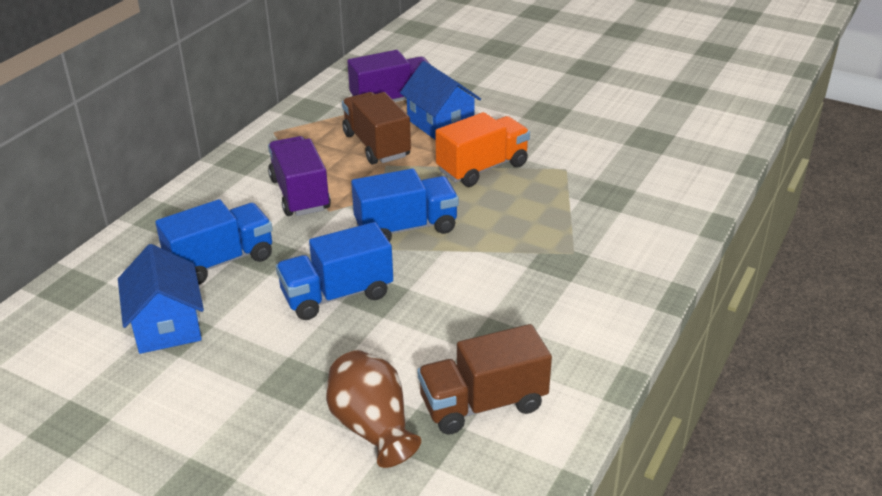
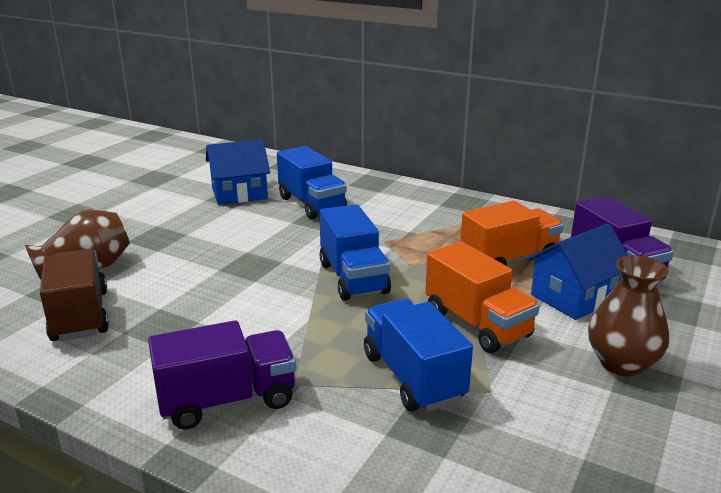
camera: 90 degrees right, 10 degrees down
(300, 194) = (409, 227): purple truck -> purple truck (227, 400)
(337, 295) = (255, 249): blue truck -> blue truck (412, 377)
(376, 145) = (509, 260): brown truck -> orange truck
(526, 118) = (621, 363): none -> brown vase

